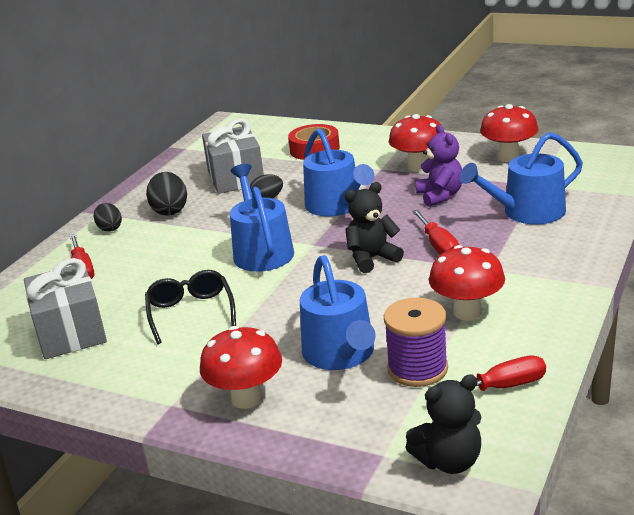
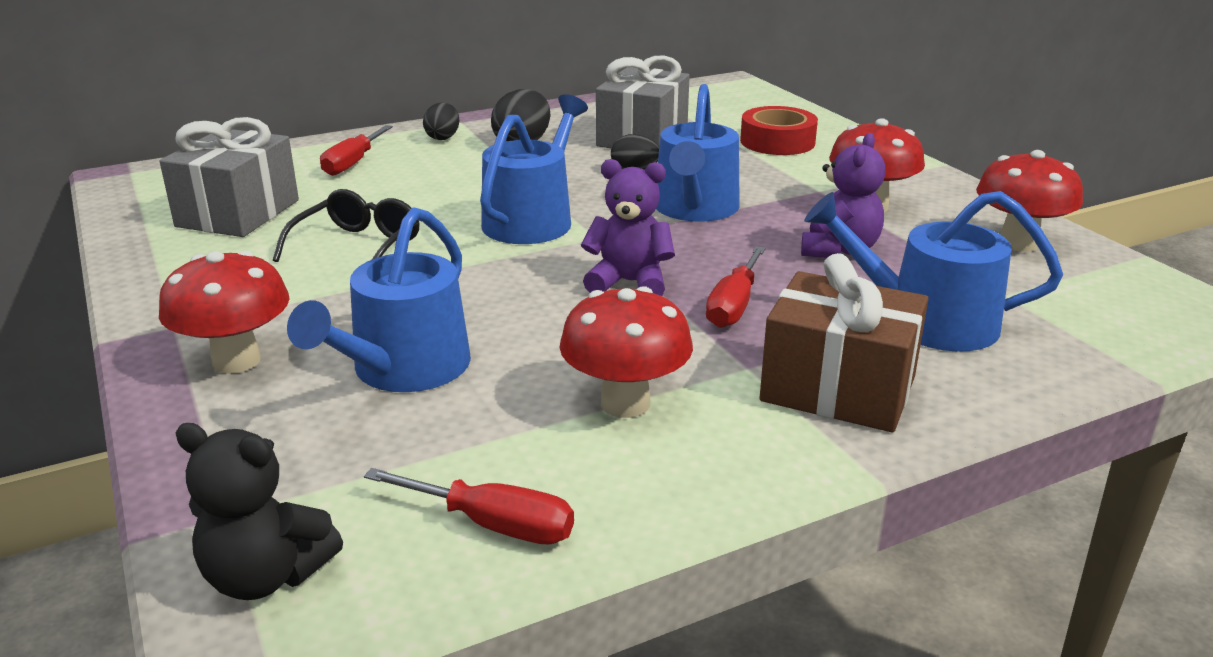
camera: 35 degrees right, 0 degrees up
(372, 259) = (629, 283): black teddy bear -> purple teddy bear
(417, 369) = (446, 436): purple spool -> none
(539, 260) = (838, 389): none -> brown gift

